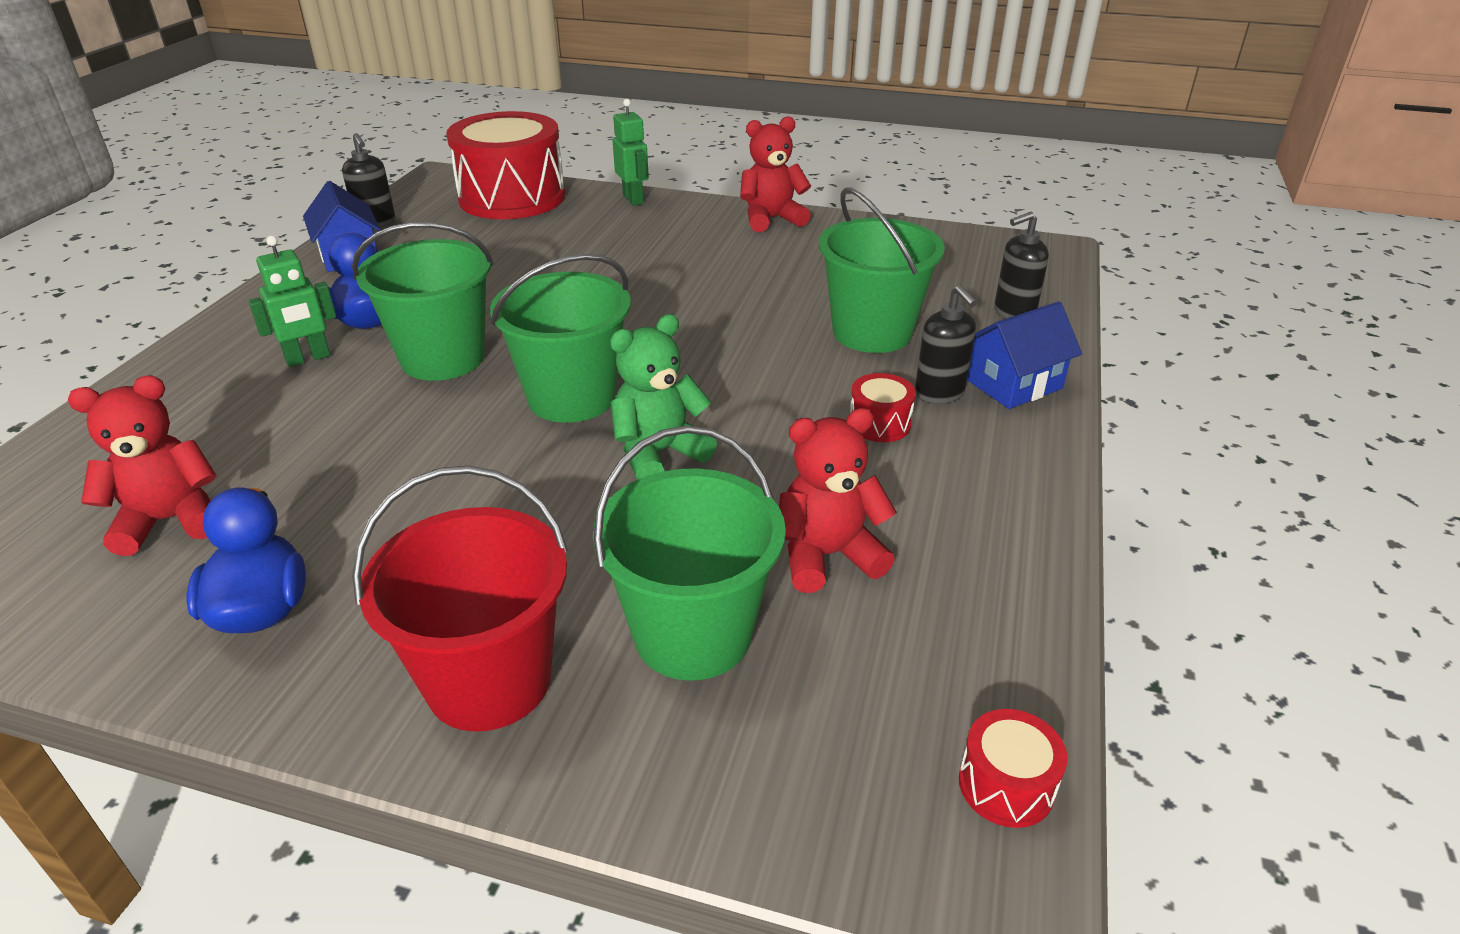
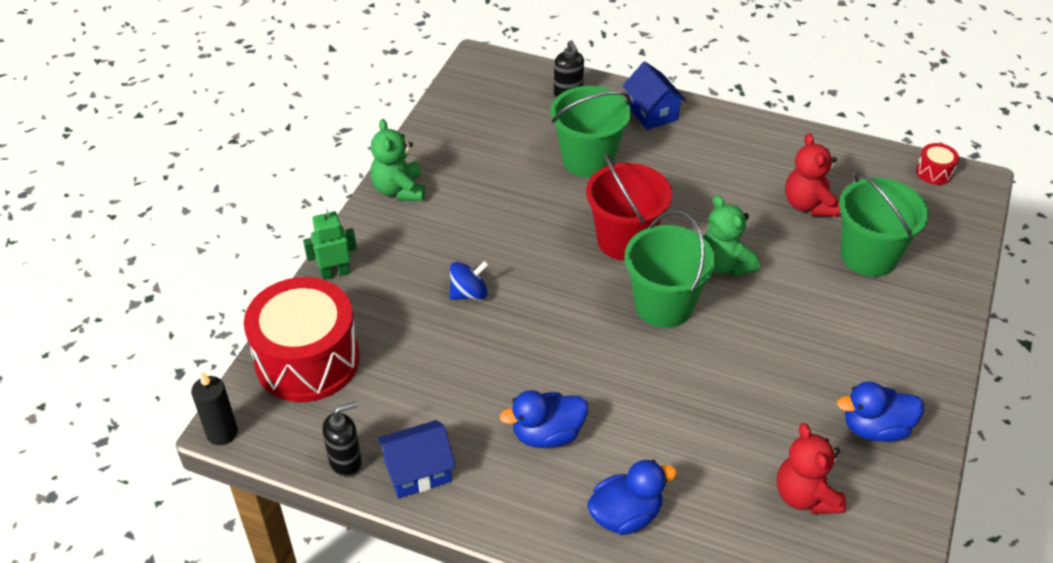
camera: 85 degrees left, 10 degrees up
(225, 373) = (625, 515): none -> blue duck
(308, 359) = (606, 464): green robot -> none
(432, 174) = (222, 433): none -> black candle
(443, 358) = (609, 379): green bucket -> none
(489, 681) = (909, 328): red bucket -> red bucket (624, 240)
(601, 266) = (469, 293): none -> blue spinning top
(771, 219) = (399, 190): red teddy bear -> green teddy bear
(879, 424) = (692, 171): red drum -> none
(939, 393) = (661, 143): black soap dispenser -> none

